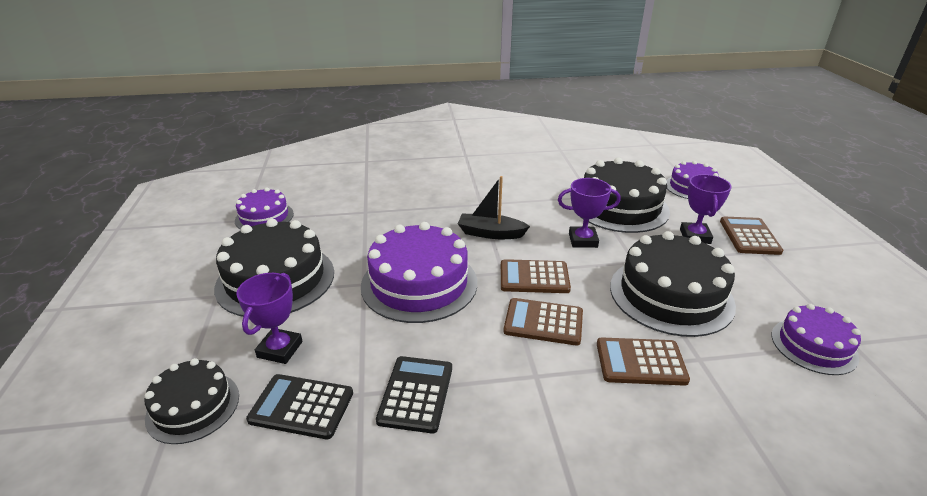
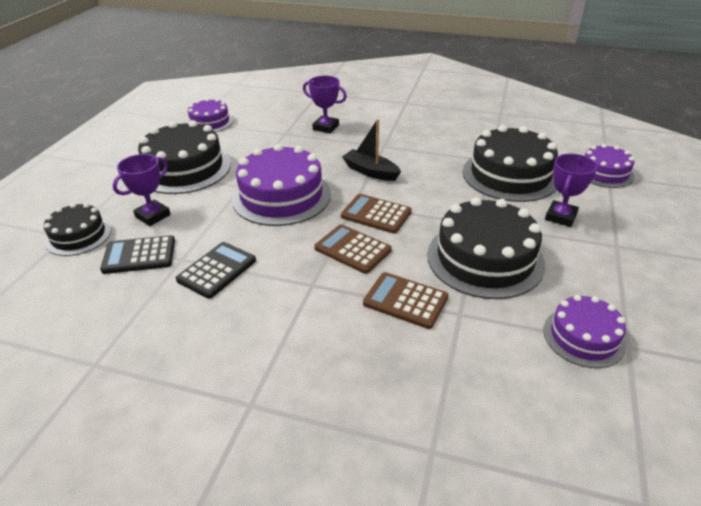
camera: 25 degrees right, 5 degrees up
(301, 406) = (139, 255): black calculator -> black calculator turned 45 degrees counterclockwise
(583, 240) = (446, 195): purple trophy -> purple trophy (326, 127)
(749, 236) = (620, 230): brown calculator -> none

